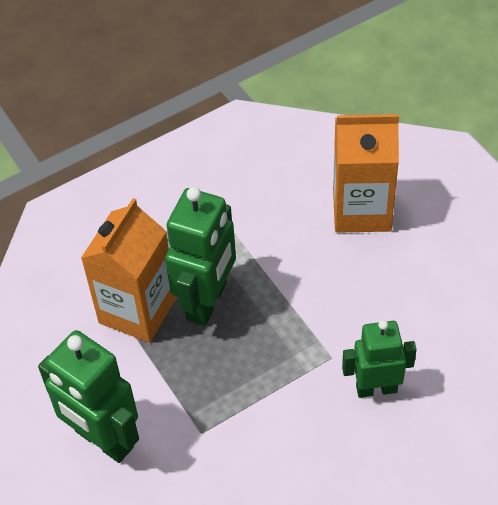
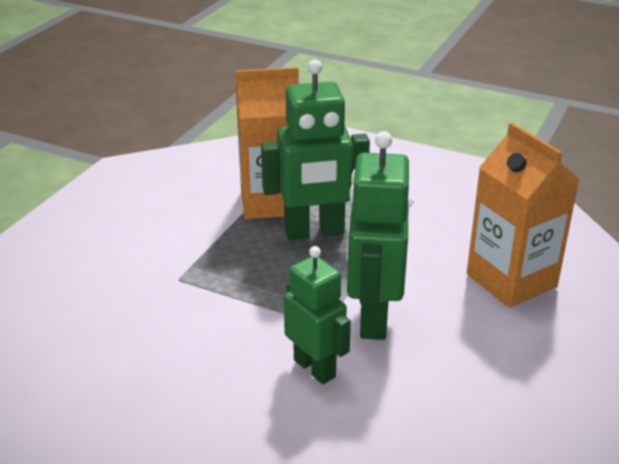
camera: 55 degrees right, 20 degrees down
(103, 440) = (133, 232): green robot -> green robot (373, 318)

